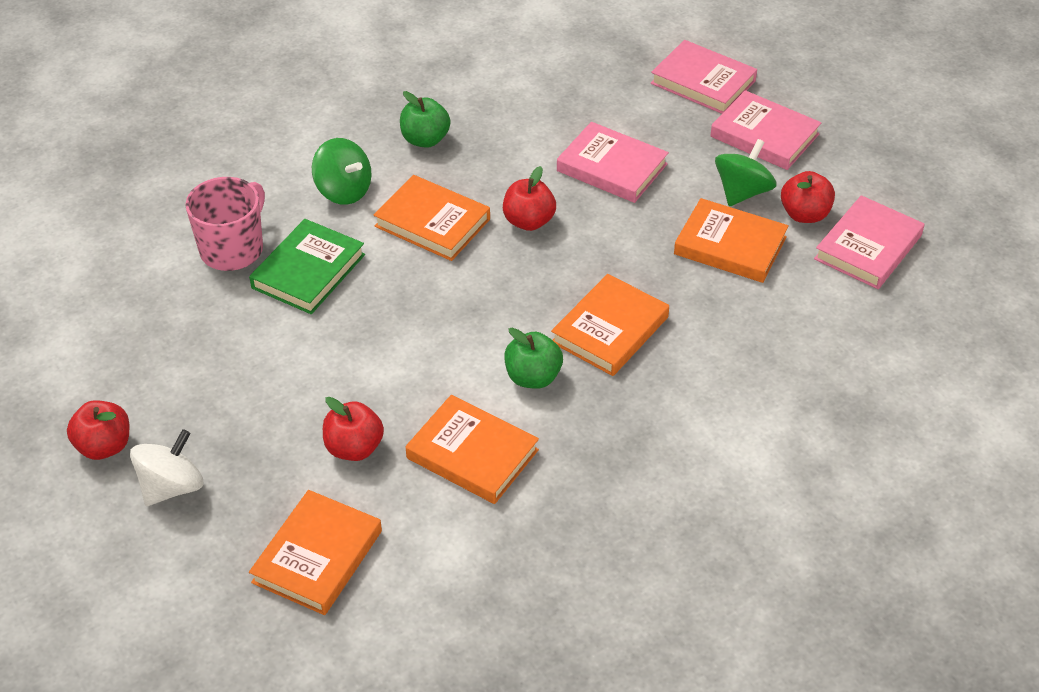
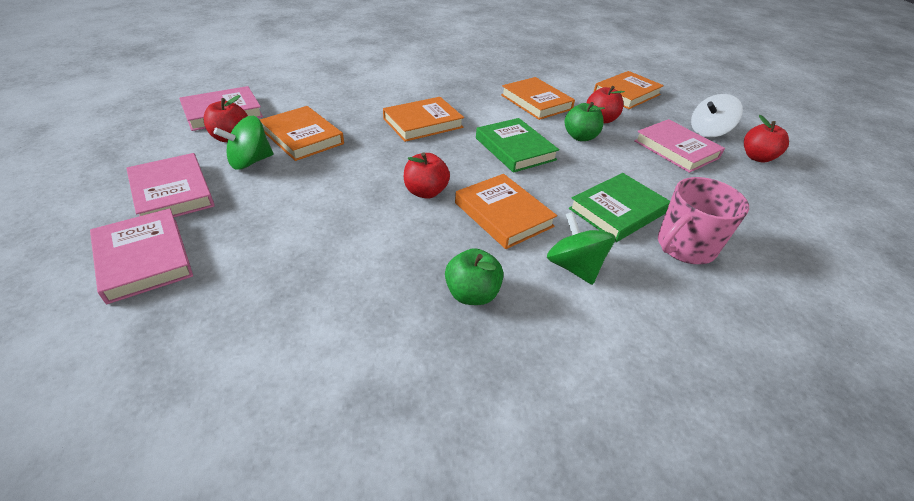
camera: 160 degrees left, 5 degrees down
(461, 327) = (515, 149): none -> green book
(533, 377) = (484, 118): green apple -> green apple (580, 137)
(612, 167) = (323, 209): pink book -> pink book (676, 149)

